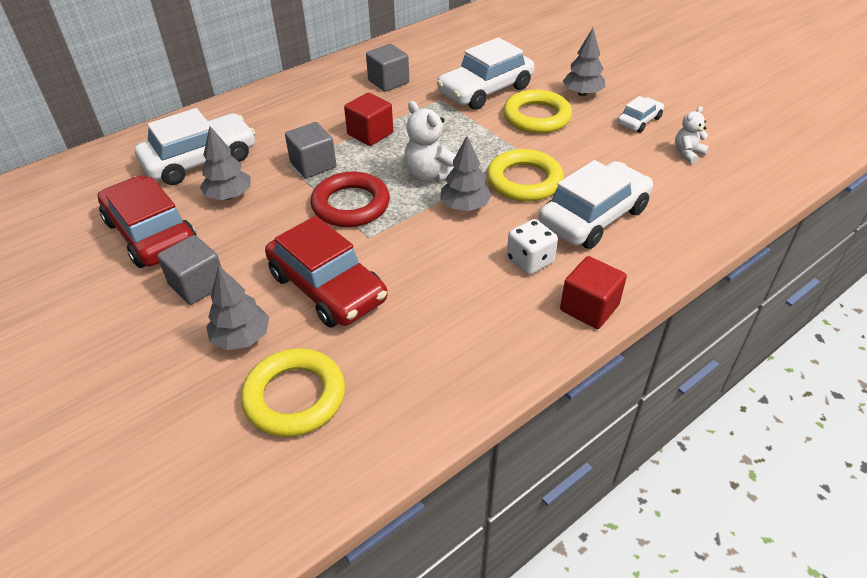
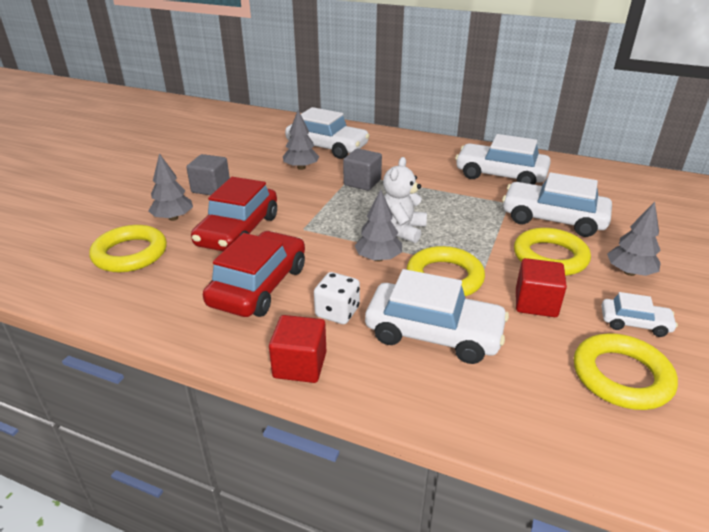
camera: 60 degrees right, 10 degrees down
(151, 234) = (245, 159): red car -> red car (259, 286)
(351, 205) = (332, 210): red ring -> none
(370, 134) = (423, 190): red cube -> red cube (536, 303)
(388, 82) = (500, 175): grey cube -> white car
(687, 153) = (621, 376): white teddy bear -> yellow ring

